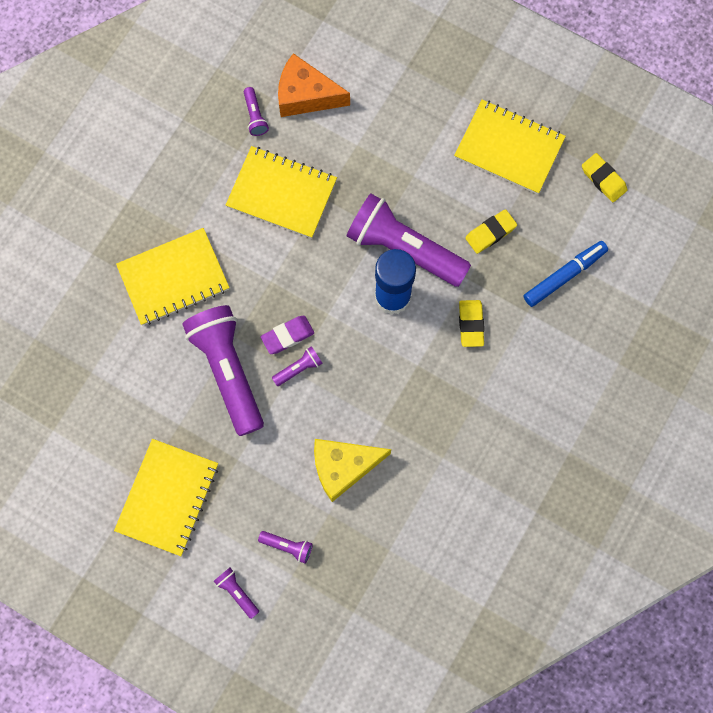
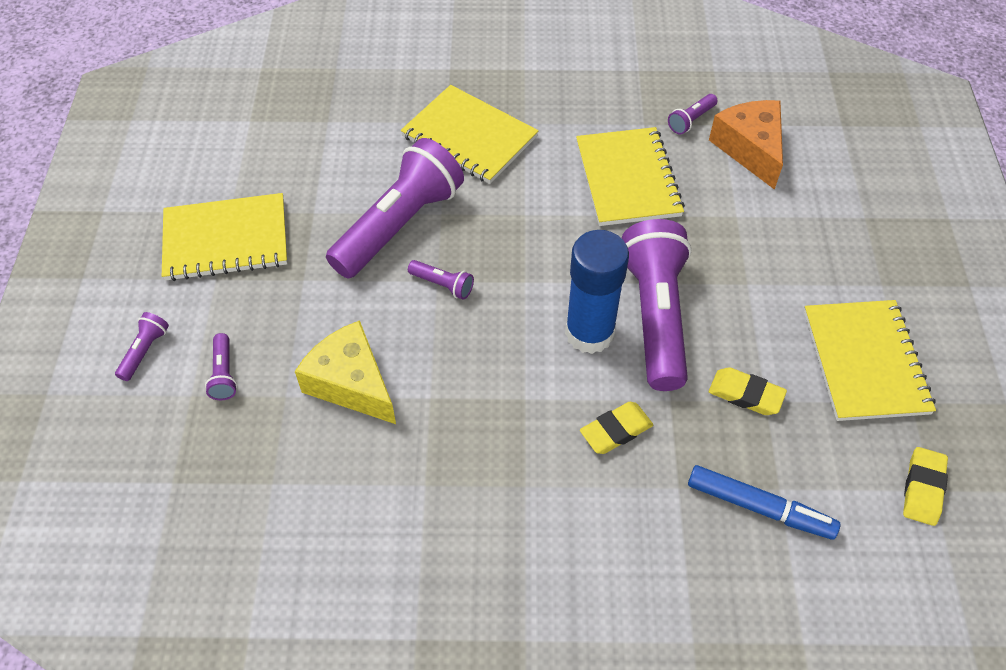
camera: 60 degrees right, 20 degrees down
(287, 336) = (473, 257): purple eraser -> none

